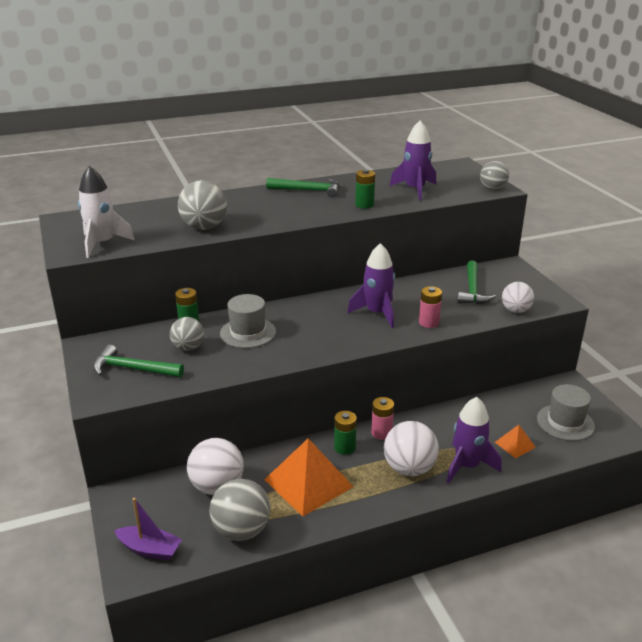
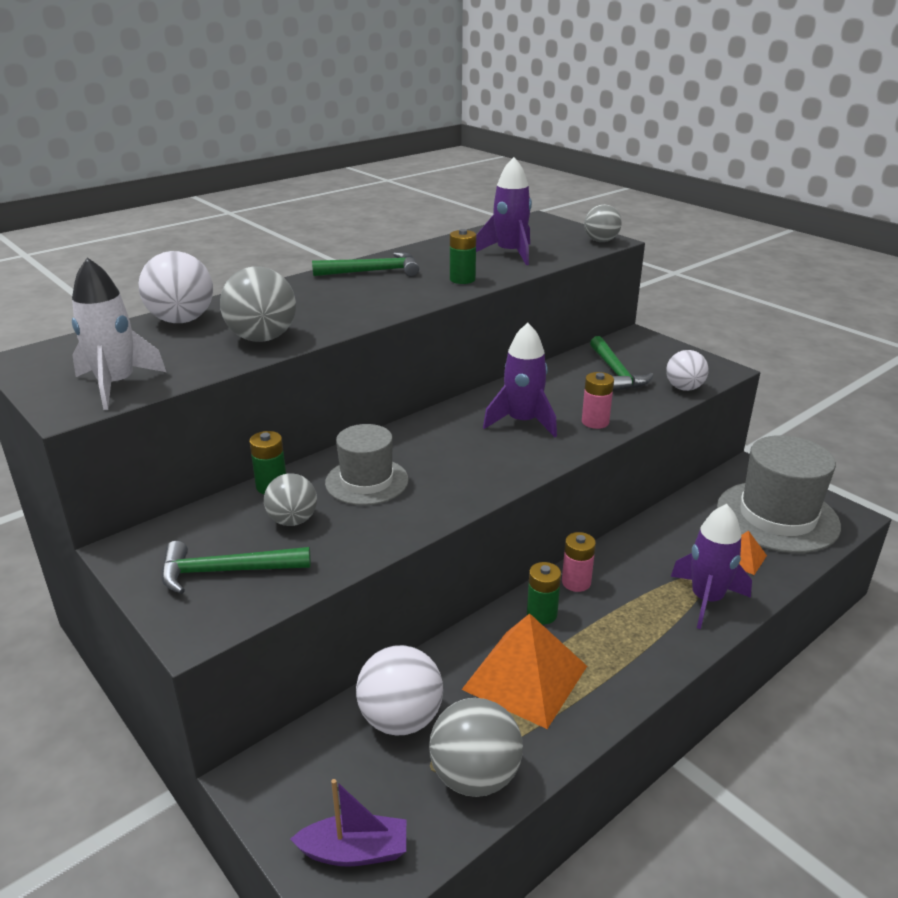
camera: 20 degrees left, 0 degrees up
(409, 468) = (640, 621): white ball -> white ball (182, 320)
(565, 422) = (777, 517): grey hat -> grey hat, size x1.66

